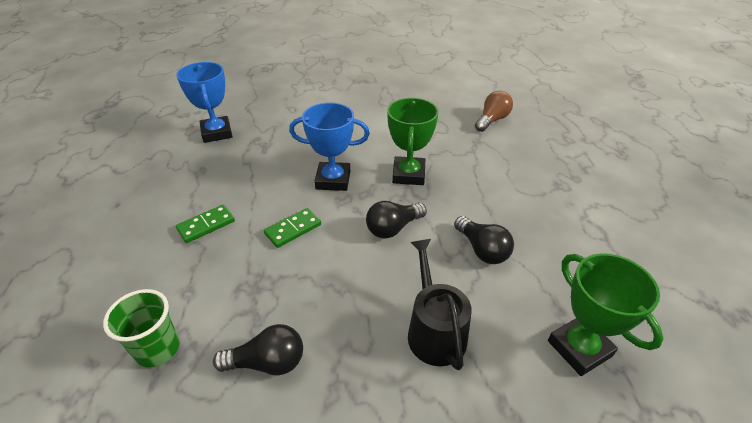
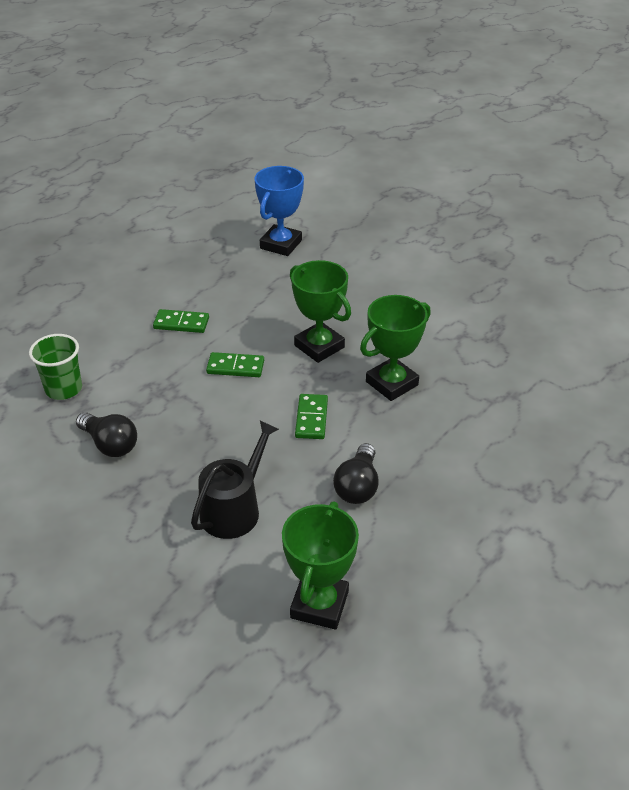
camera: 45 degrees right, 0 degrees up
(333, 180) = (319, 346): blue trophy -> green trophy
(393, 228) = (311, 418): black light bulb -> green domino
(492, 120) = (568, 384): brown light bulb -> none

